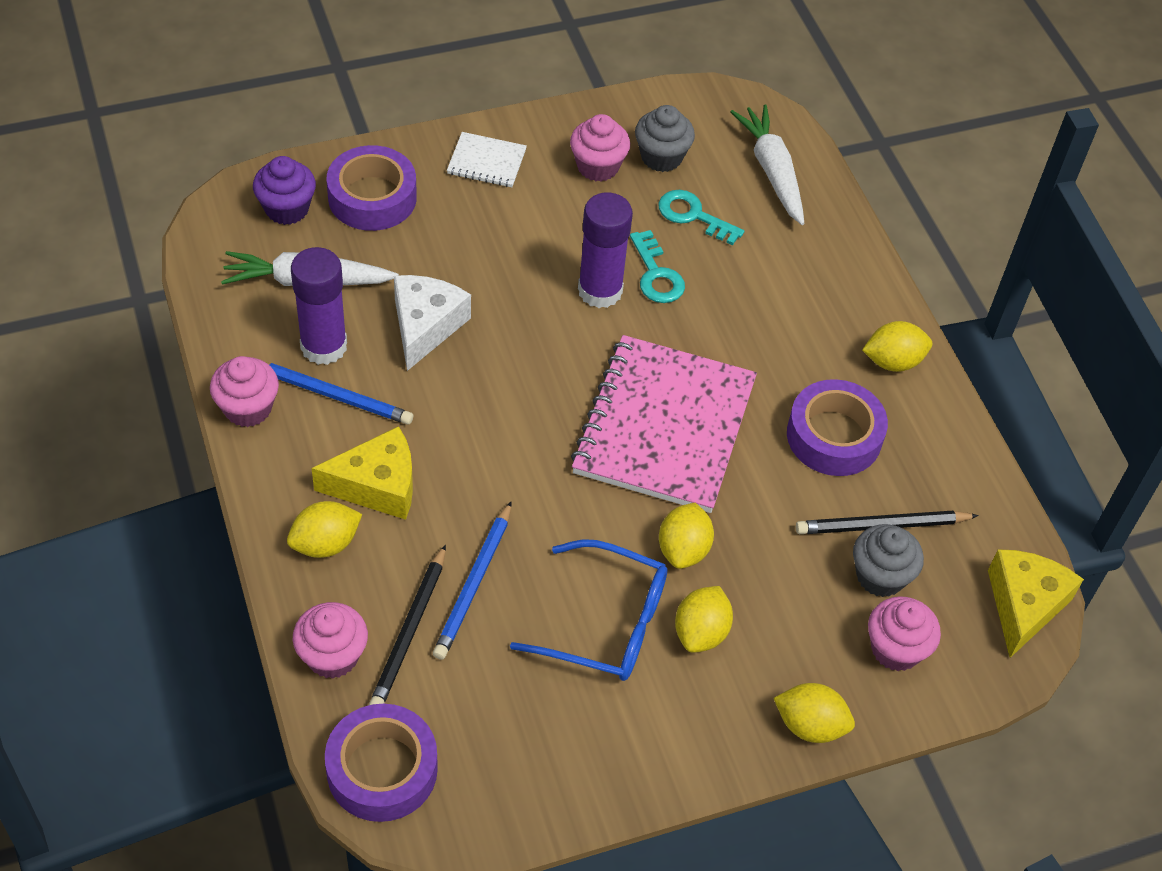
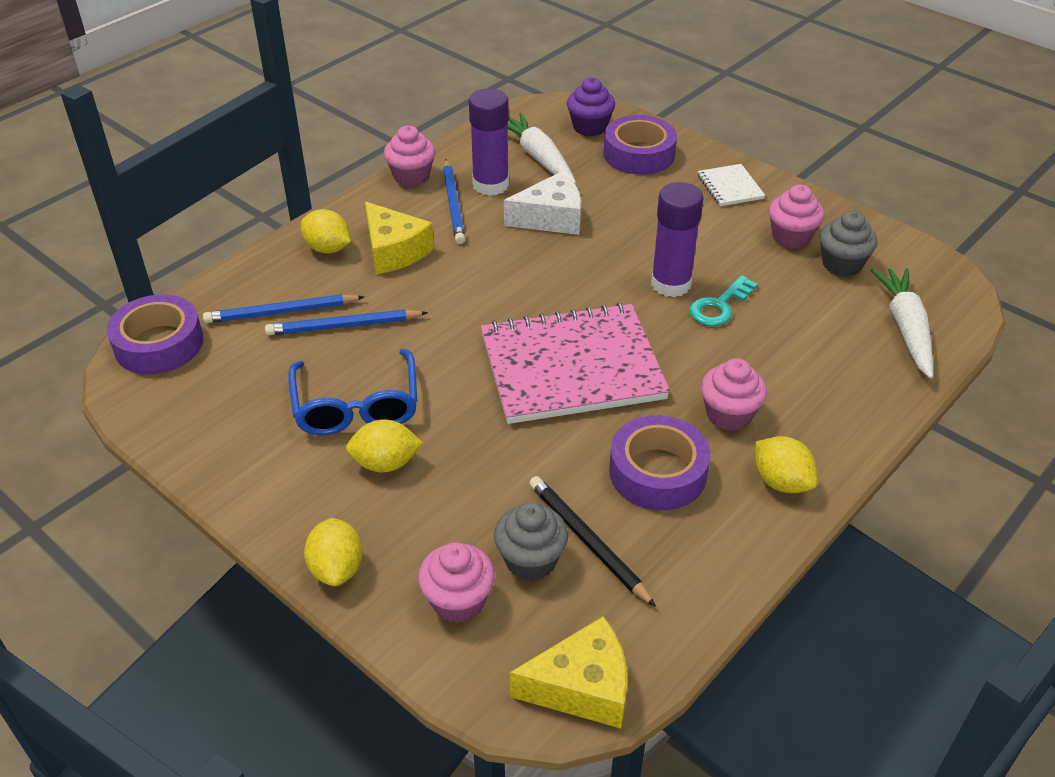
camera: 65 degrees right, 10 degrees down
(332, 656) = (238, 287): pink cupcake -> pink cupcake (729, 415)
(409, 631) = (282, 312): black pencil -> blue pencil
(683, 549) = (459, 423): yellow lemon -> none
(693, 215) = (802, 303): turquoise key -> none
(772, 171) = (905, 328): white carrot -> white carrot turned 45 degrees counterclockwise

